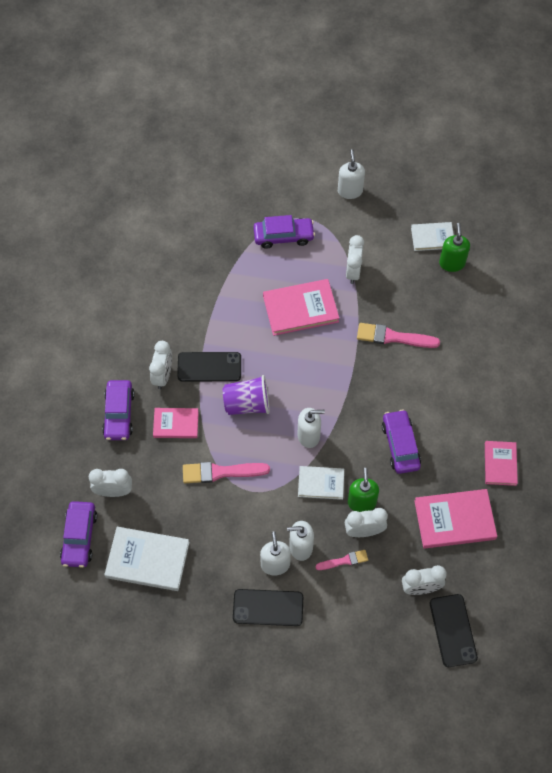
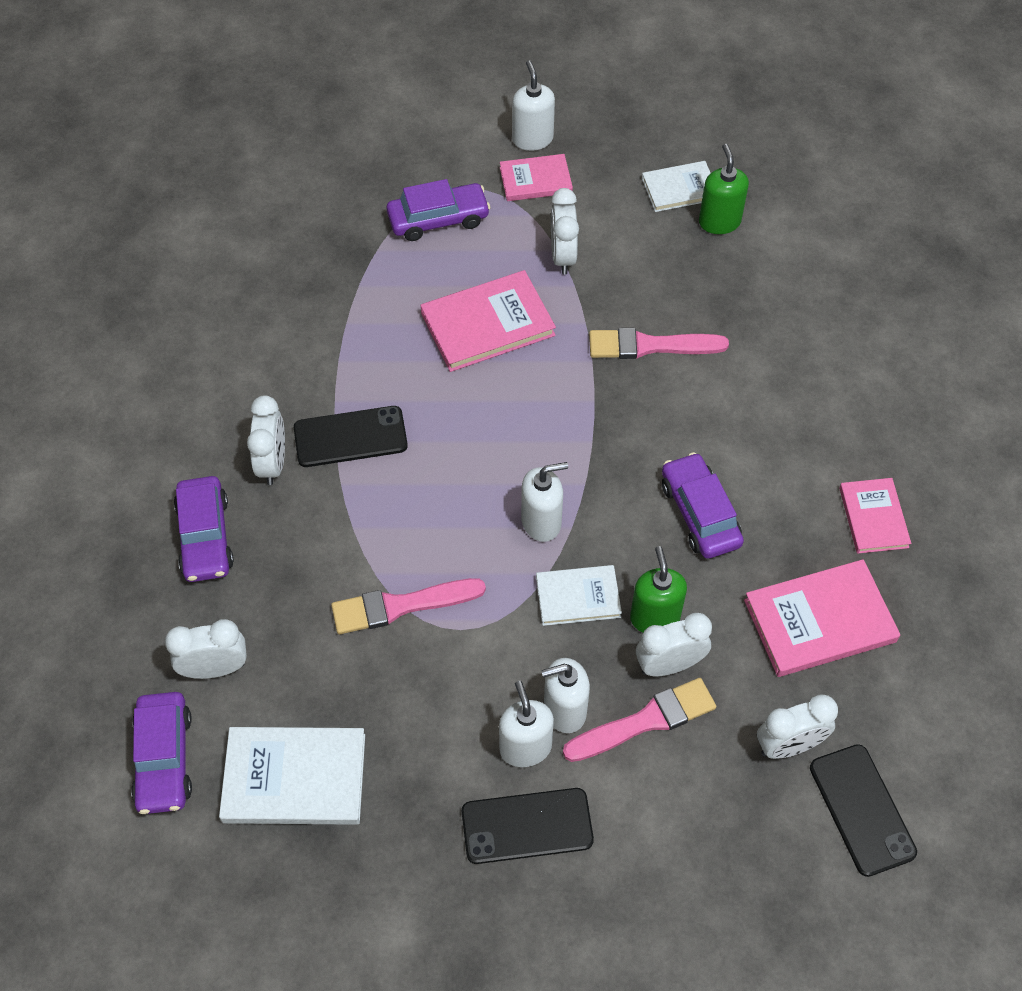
camera: 10 degrees left, 5 degrees down
(176, 424) = (308, 538): pink book -> pink book (535, 180)
(247, 404) = (426, 487): purple cup -> none
(344, 561) = (645, 721): pink brush -> pink brush, size x1.70

